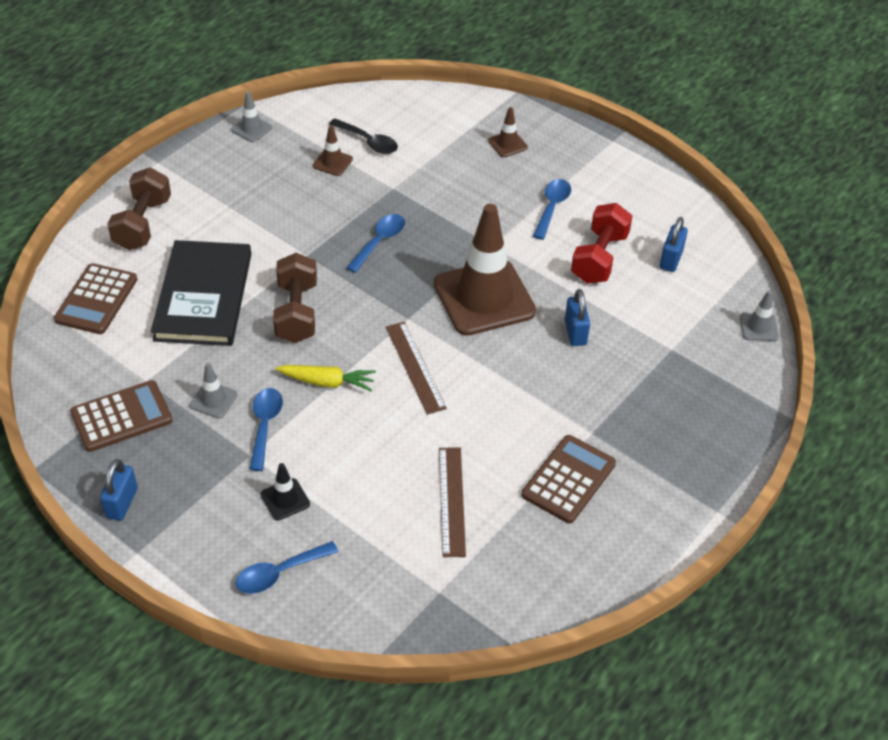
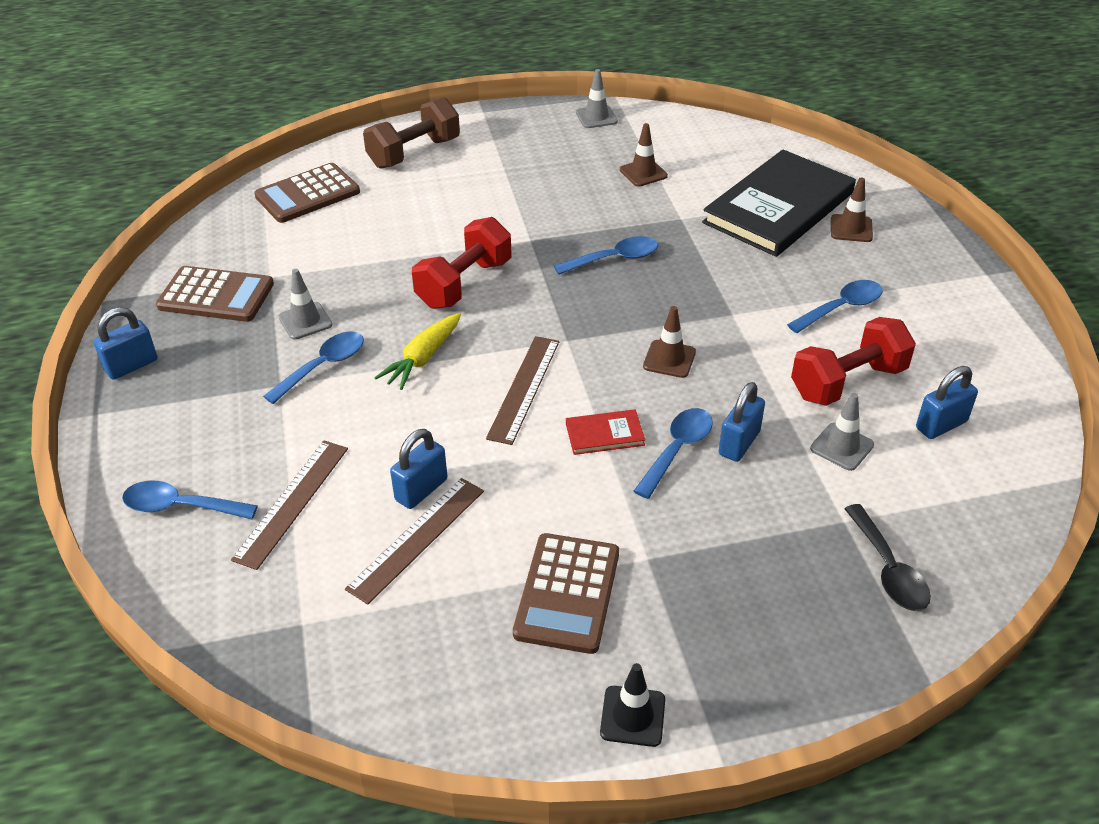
camera: 40 degrees right, 5 degrees down
(203, 296) = (397, 232): black book -> black book (778, 208)
(285, 499) = (264, 442): black traffic cone -> black traffic cone (632, 716)
(297, 312) = (464, 284): brown dumbbell -> red dumbbell
(327, 382) = (422, 358): yellow carrot -> yellow carrot turned 75 degrees clockwise
(350, 526) = (292, 502): none -> brown ruler
(368, 142) = (699, 169): black spoon -> black spoon (888, 569)
(422, 470) = (421, 490): none -> blue padlock
(484, 298) = (669, 359): brown traffic cone -> brown traffic cone, size x0.41
(494, 370) = (604, 434): none -> red book
(545, 356) = (677, 450): none -> blue spoon
(568, 479) = (567, 593): brown calculator -> brown calculator turned 120 degrees clockwise
(759, 327) = (992, 557): grey traffic cone -> grey traffic cone (842, 447)

